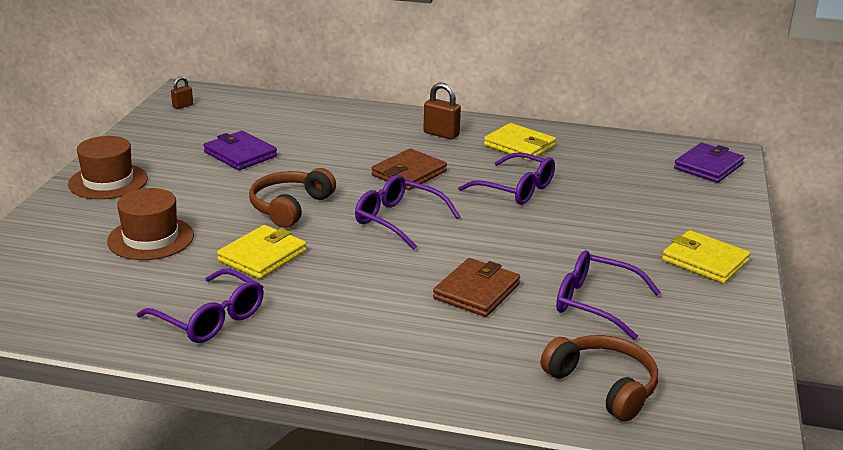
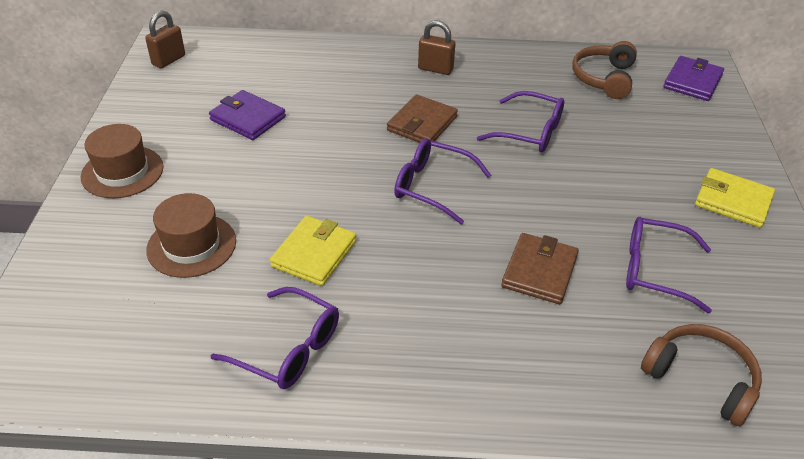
camera: 10 degrees left, 15 degrees up
(182, 106) = (168, 60): brown padlock -> brown padlock, size x1.67
(290, 207) = (320, 183): brown headphones -> brown headphones (604, 78)
(519, 146) = (513, 75): yellow wallet -> none

